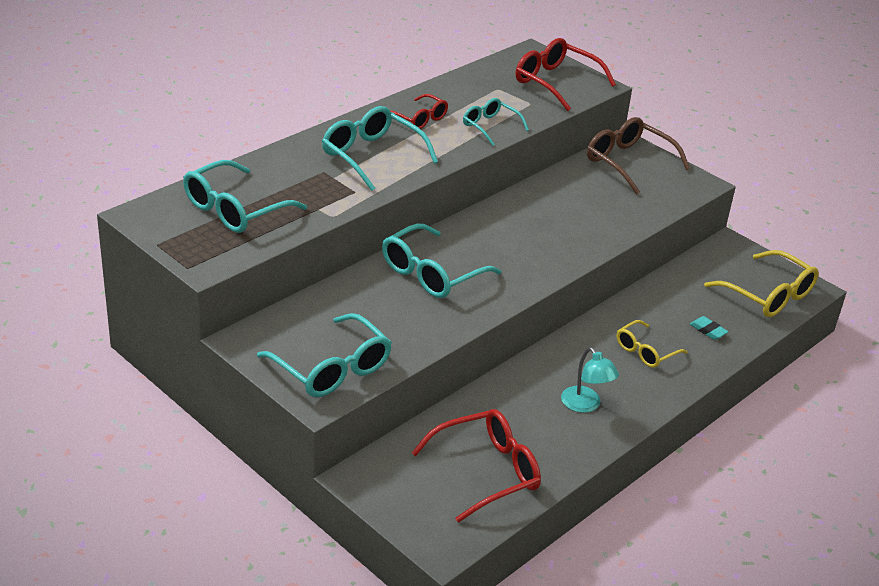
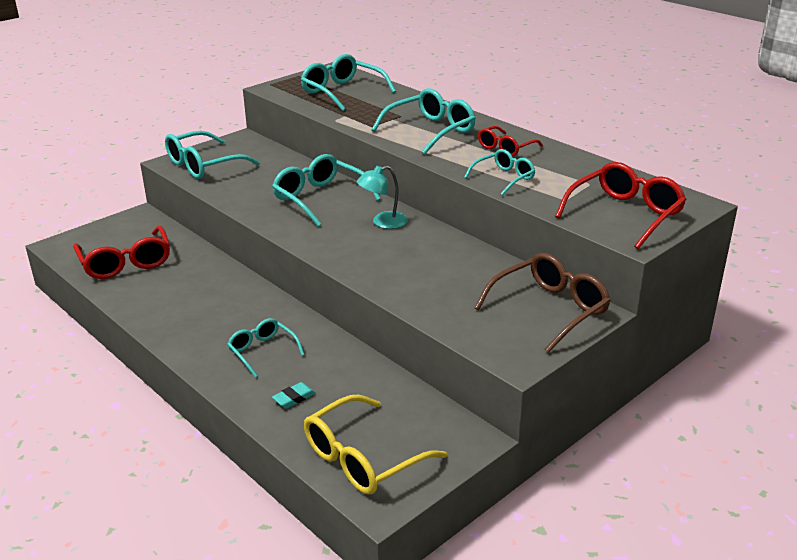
camera: 95 degrees right, 5 degrees down
(585, 405) = (190, 311): turquoise lamp -> turquoise lamp (383, 222)
(645, 351) = (262, 351): yellow glasses -> turquoise glasses

